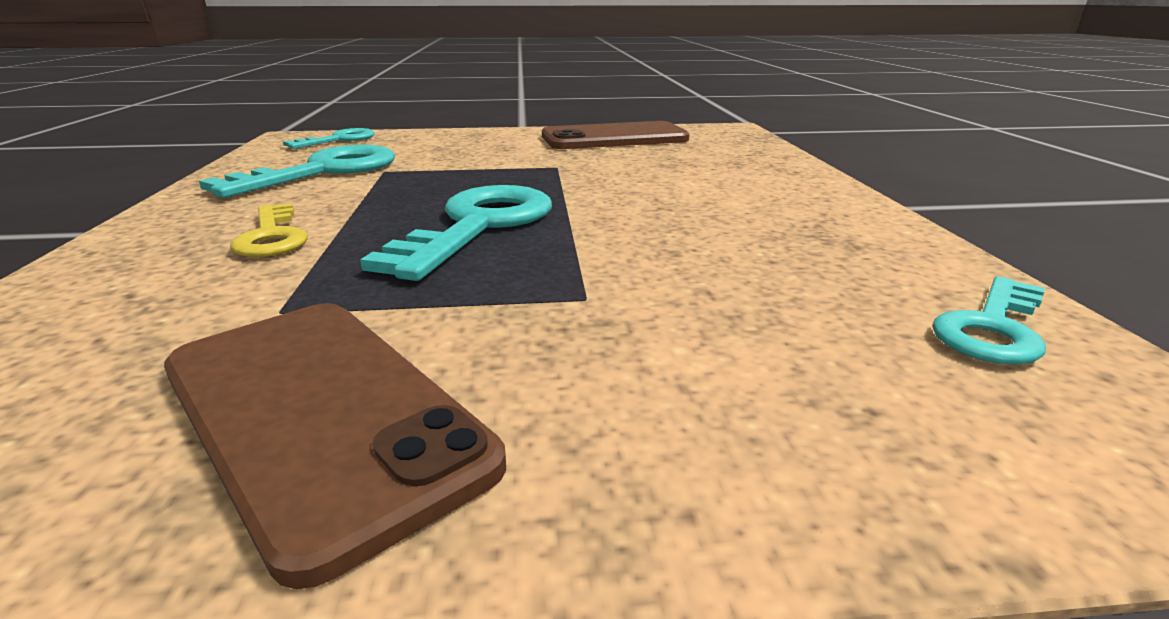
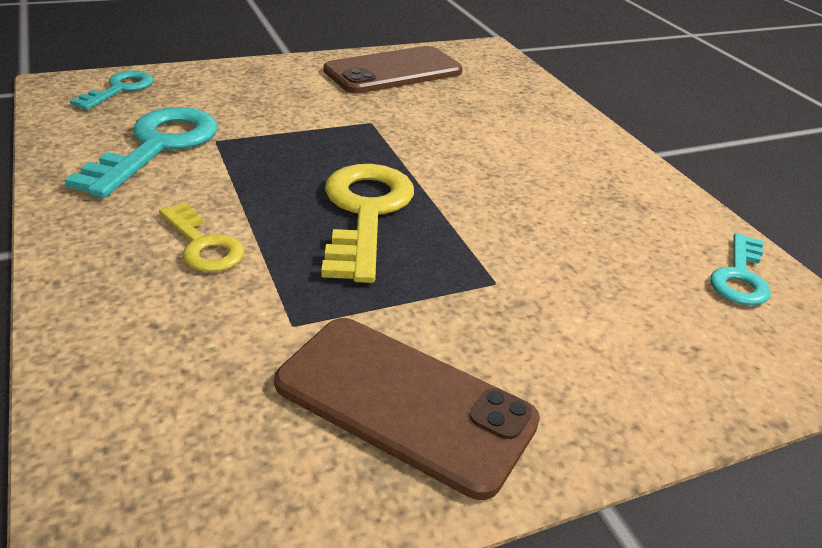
camera: 20 degrees left, 10 degrees up
(479, 226) = (365, 213): turquoise key -> yellow key

